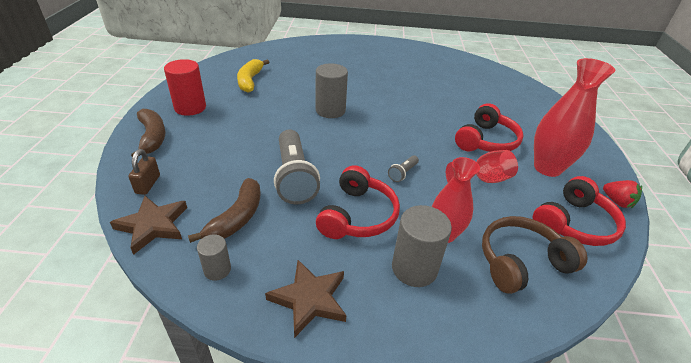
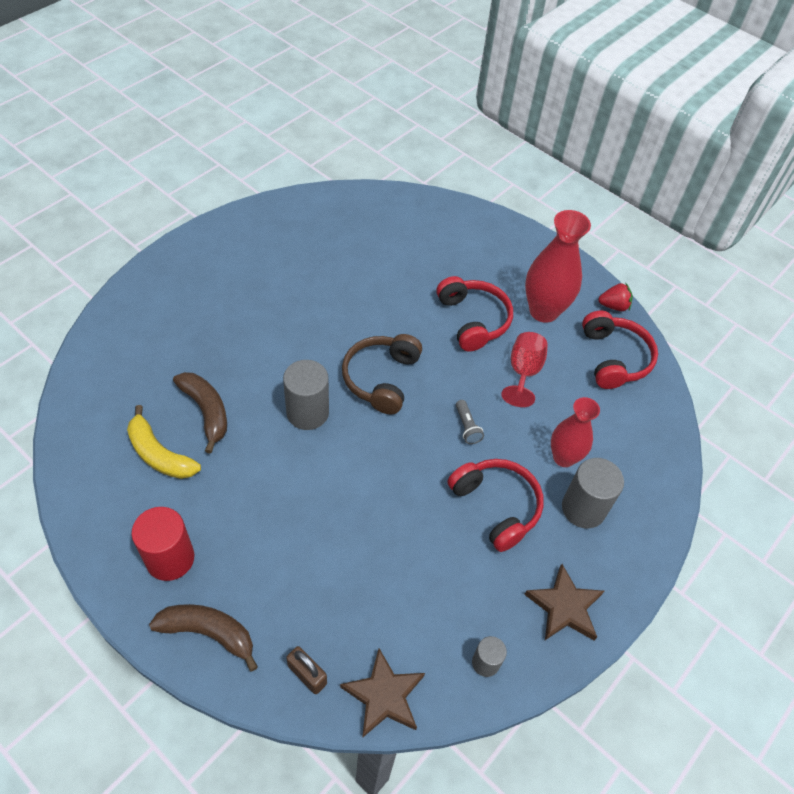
camera: 55 degrees left, 15 degrees up
(237, 218) = (427, 611): brown banana -> brown banana (206, 411)
(294, 177) = (402, 524): grey flashlight -> none
(521, 262) = (625, 430): brown headphones -> brown headphones (381, 378)

